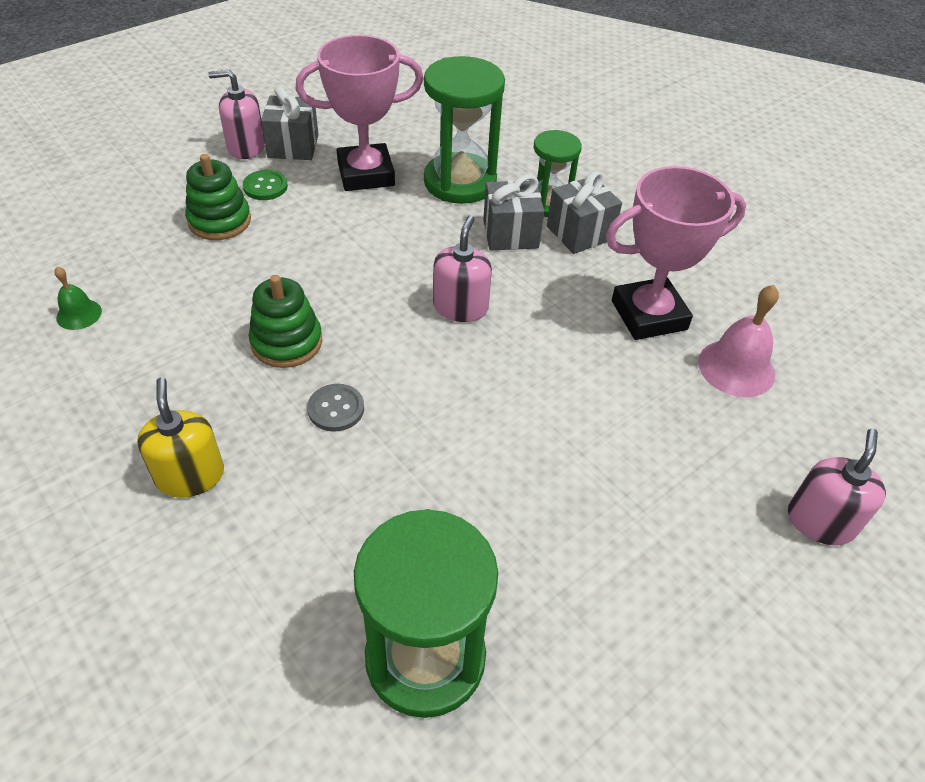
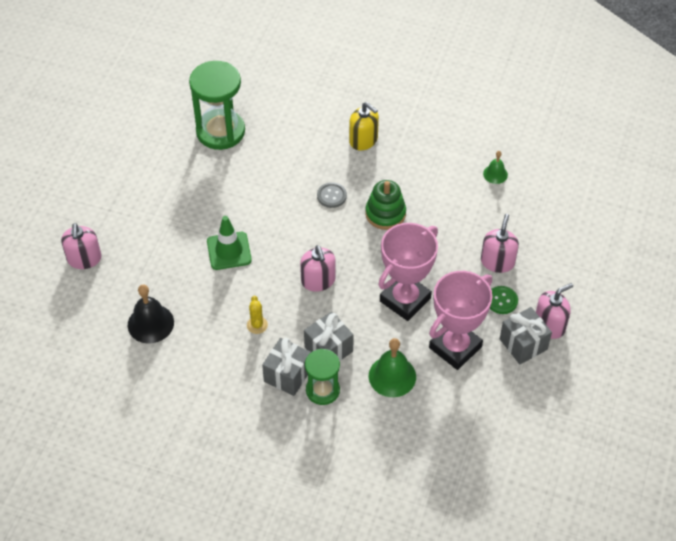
camera: 150 degrees right, 5 degrees up
(219, 221) = (497, 262): green stacking toy -> pink soap dispenser
(460, 182) = (392, 376): green hourglass -> green bell
(561, 409) = (229, 251): none -> green traffic cone
(582, 297) = (257, 325): none -> yellow cactus
(649, 315) = (213, 333): pink trophy -> pink trophy (405, 299)
(736, 368) = (150, 323): pink bell -> black bell

